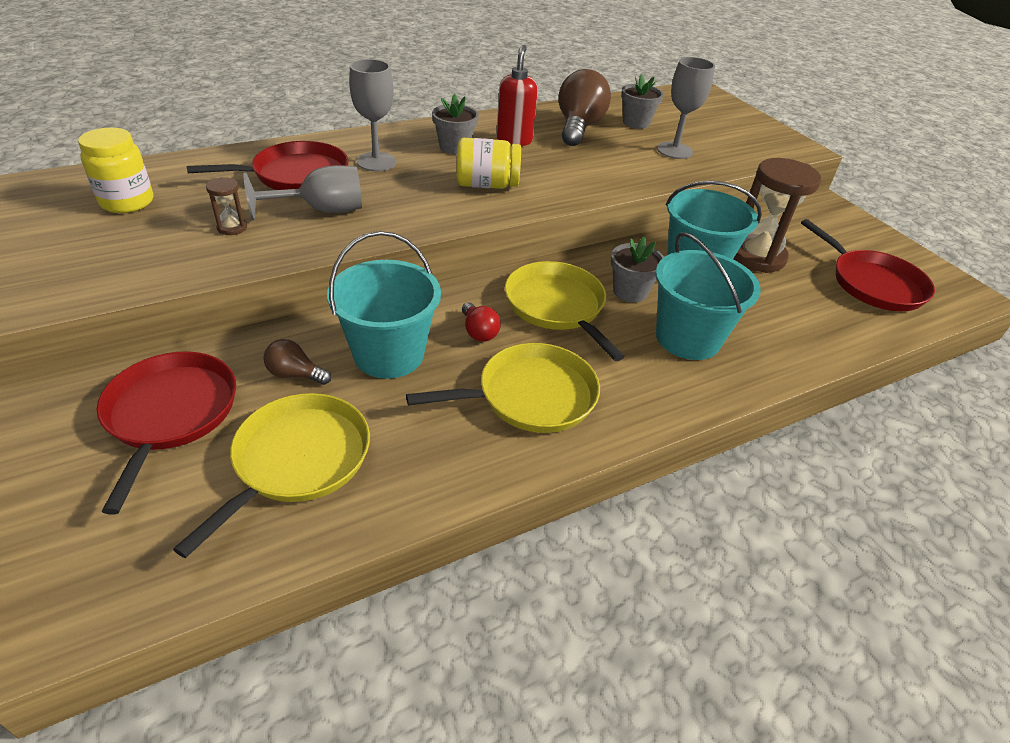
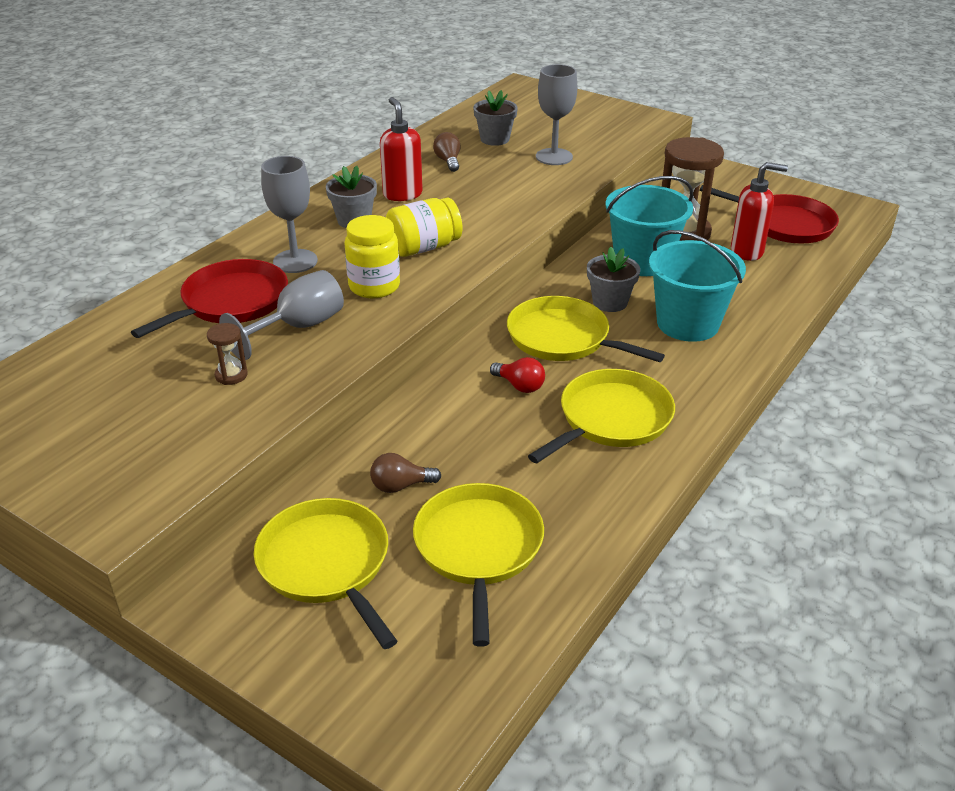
camera: 25 degrees left, 5 degrees down
(127, 202) = (89, 392): yellow jar -> yellow jar (374, 286)
(170, 414) = (327, 564): red pan -> yellow pan
(389, 354) = (463, 435): turquoise bucket -> none
(578, 127) = (448, 161): brown light bulb -> brown light bulb, size x0.49
(809, 295) = (747, 252): none -> red soap dispenser

